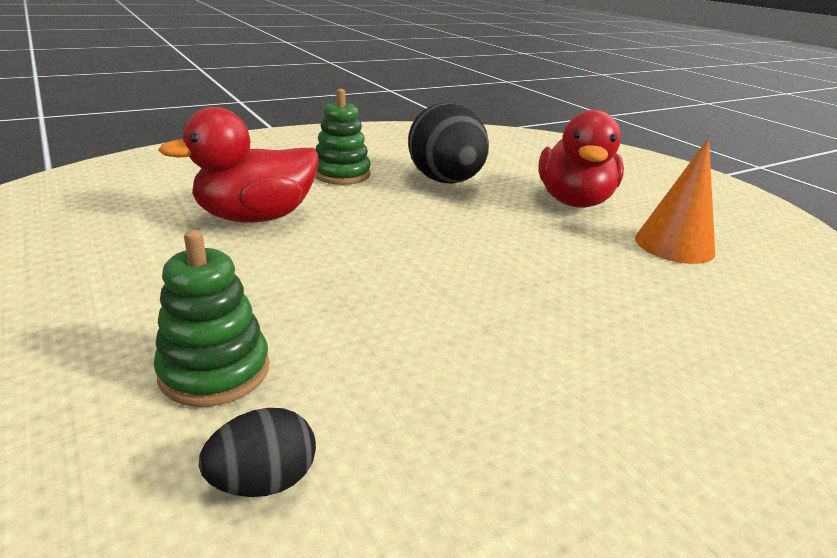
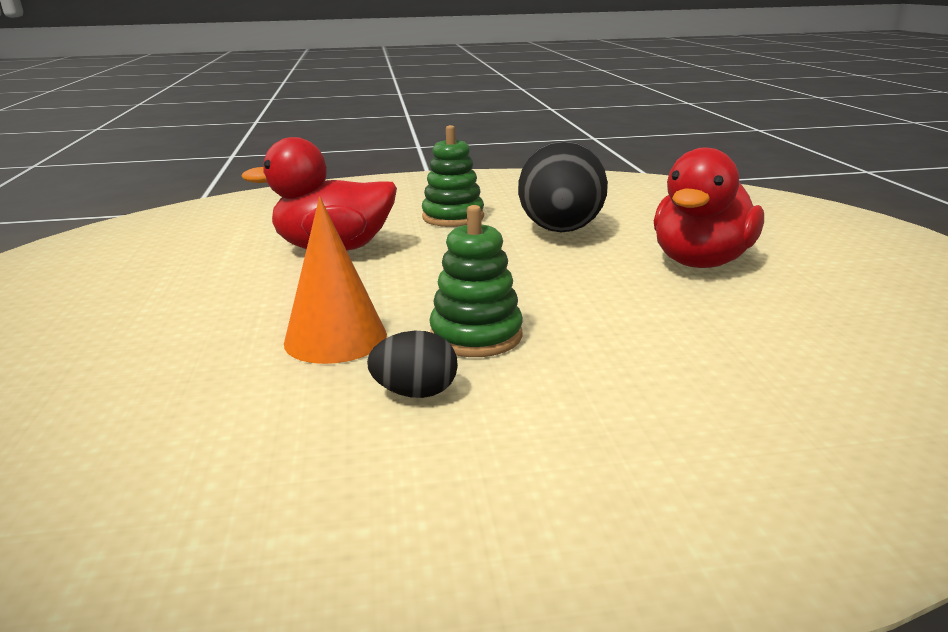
camera: 25 degrees right, 5 degrees down
(215, 371) = (188, 363): green stacking toy -> green stacking toy (476, 336)
(264, 481) = (151, 447): black egg -> black egg (415, 393)
(674, 245) = (790, 319): orange cone -> orange cone (335, 338)

